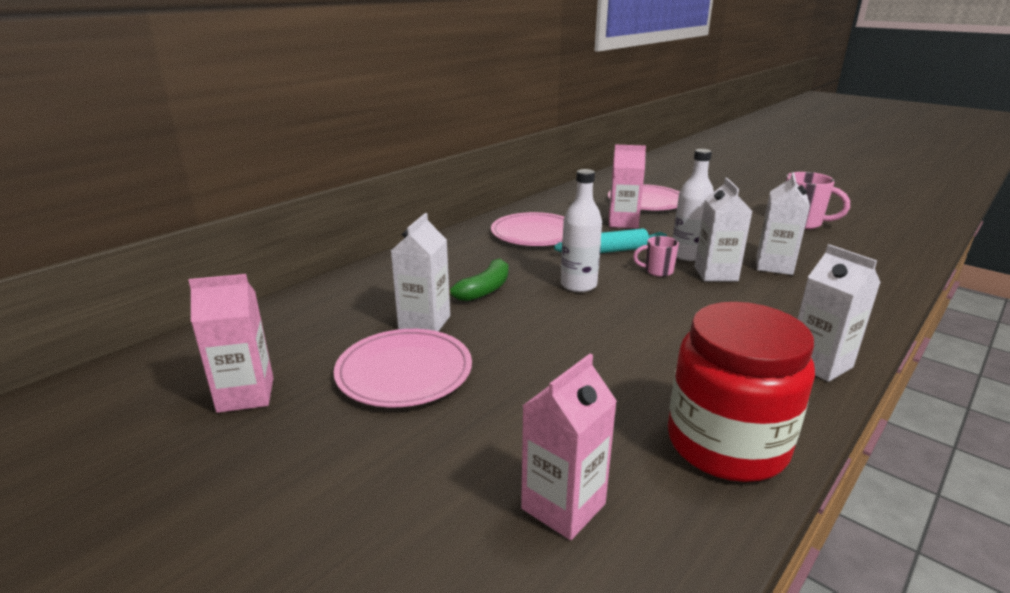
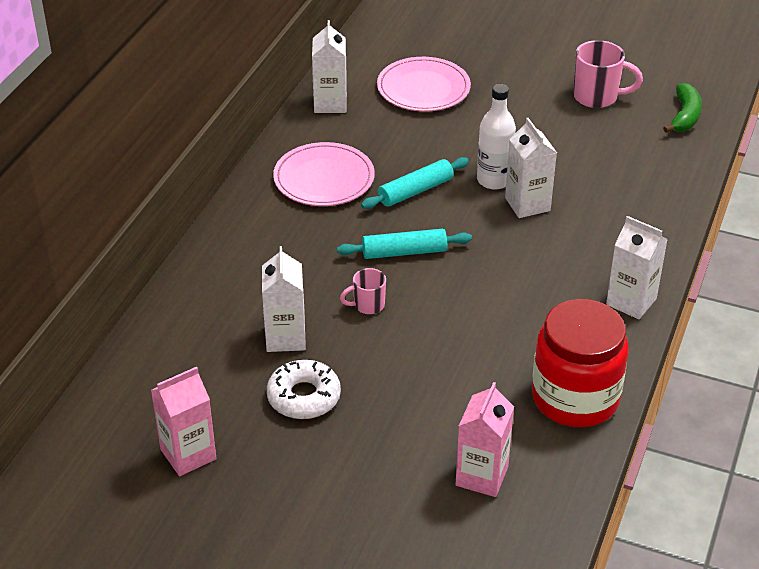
camera: 20 degrees left, 15 degrees up
(404, 372) = (304, 397): pink plate -> white donut
(483, 290) = (316, 281): green banana -> green banana (684, 116)
(578, 285) = (404, 252): white bottle -> turquoise rolling pin
(623, 222) = (411, 137): pink carton -> none
(657, 271) = (472, 213): pink mug -> pink mug (368, 305)
(774, 266) = (579, 179): white carton -> white carton (330, 103)

